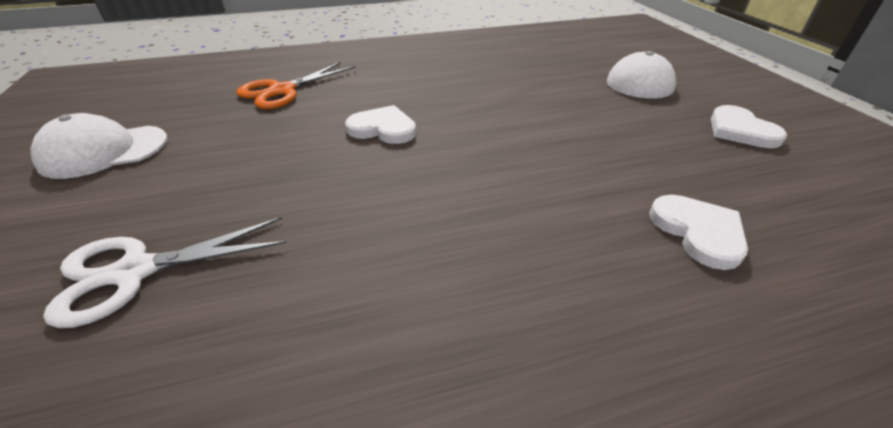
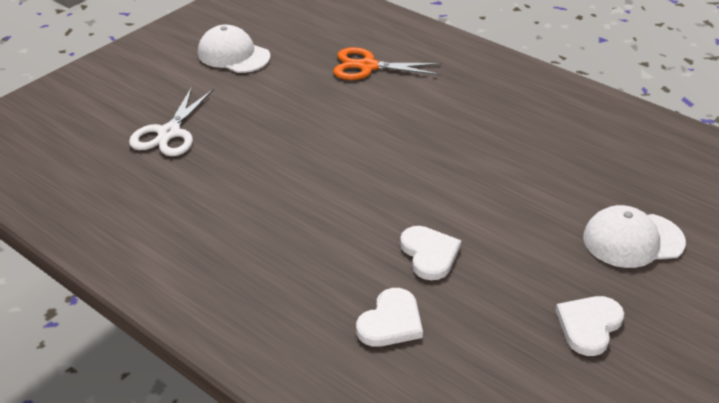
camera: 55 degrees right, 0 degrees up
(135, 272) = (169, 133): white scissors -> white scissors turned 105 degrees counterclockwise
(383, 128) = (369, 136): white heart -> white heart (429, 254)

